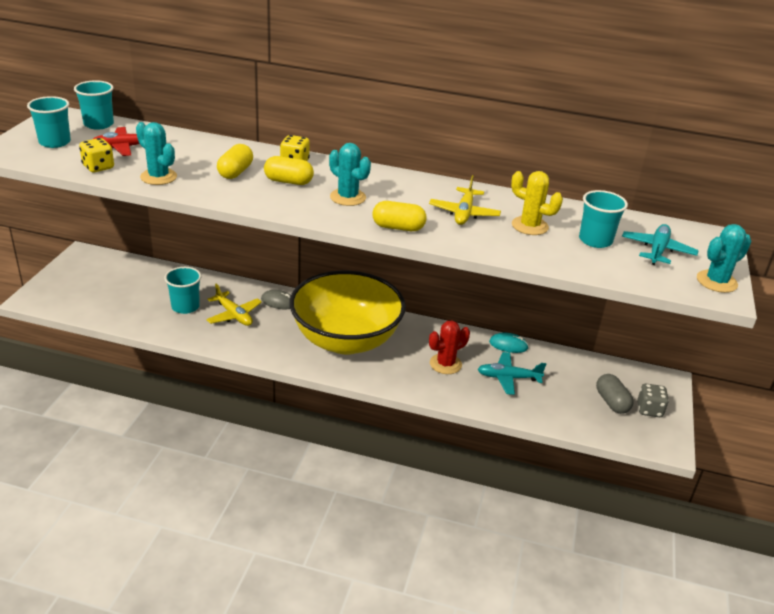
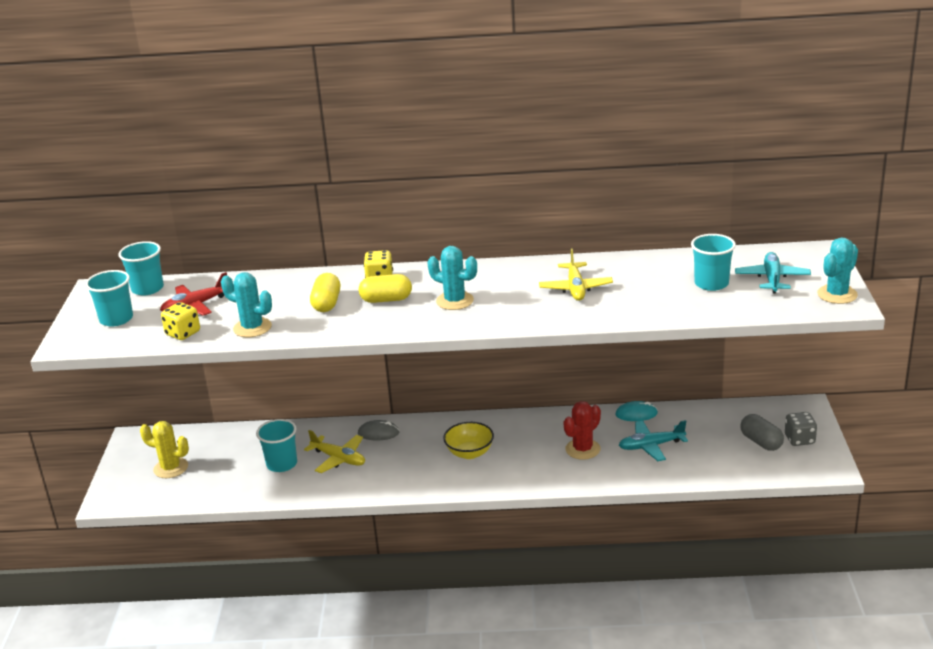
camera: 10 degrees left, 5 degrees down
(346, 340) = (469, 453): yellow bowl -> yellow bowl, size x0.41
(398, 227) = (521, 318): yellow capsule -> none
(529, 226) = (644, 285): yellow cactus -> yellow cactus (171, 468)

